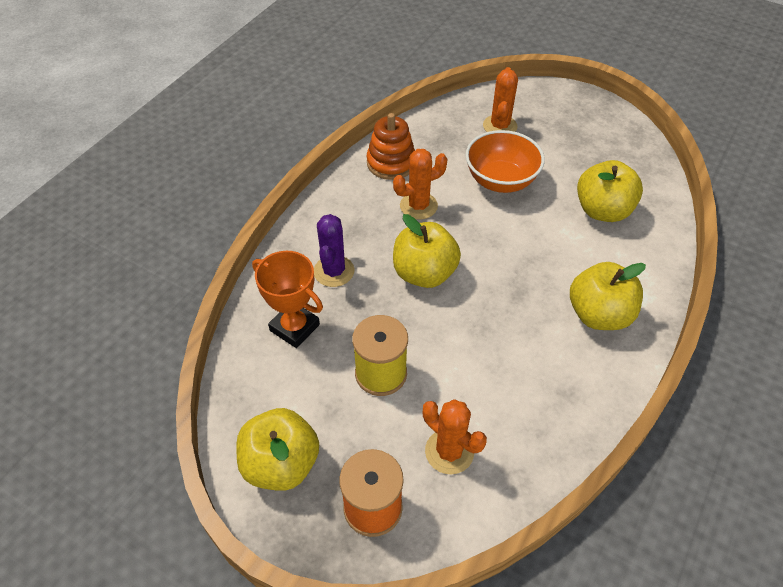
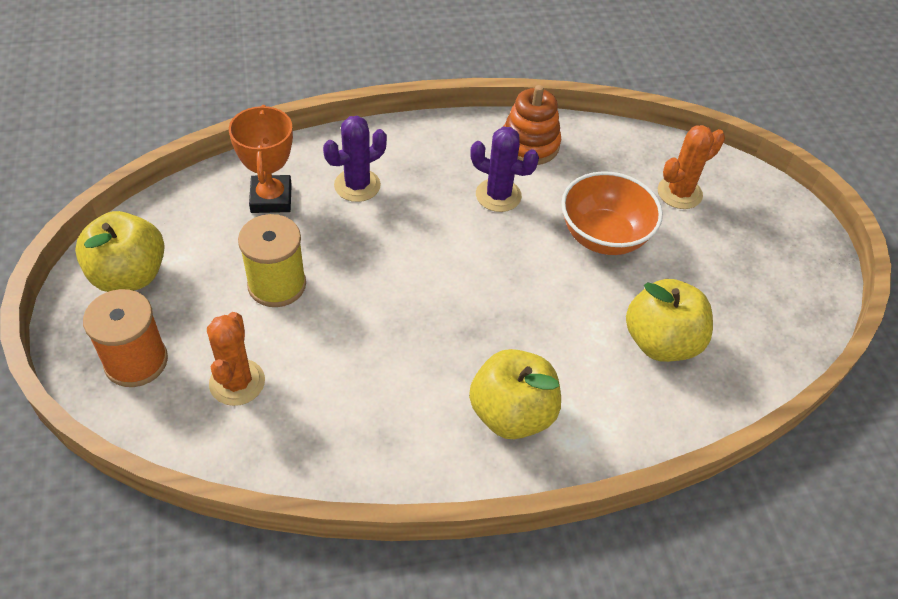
camera: 45 degrees right, 0 degrees up
(418, 206) = (498, 195): orange cactus -> purple cactus
(424, 273) = (420, 248): yellow apple -> none

